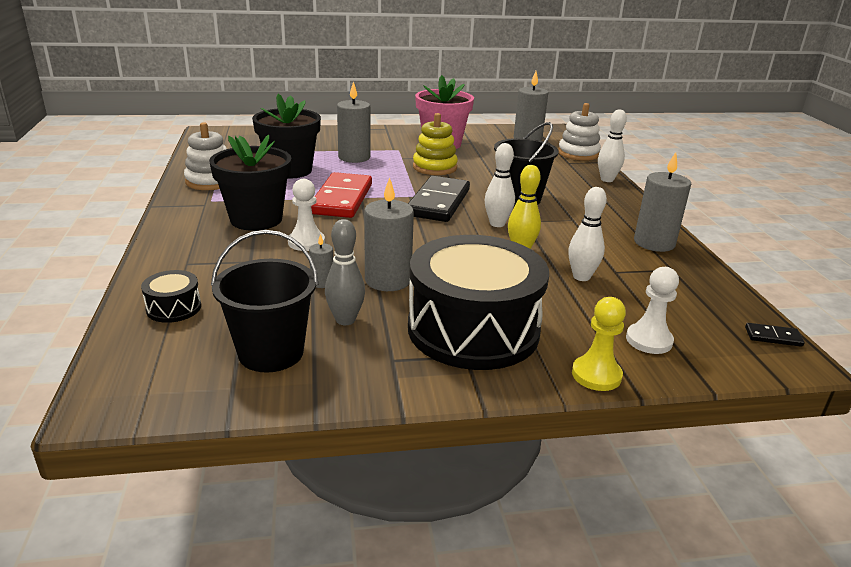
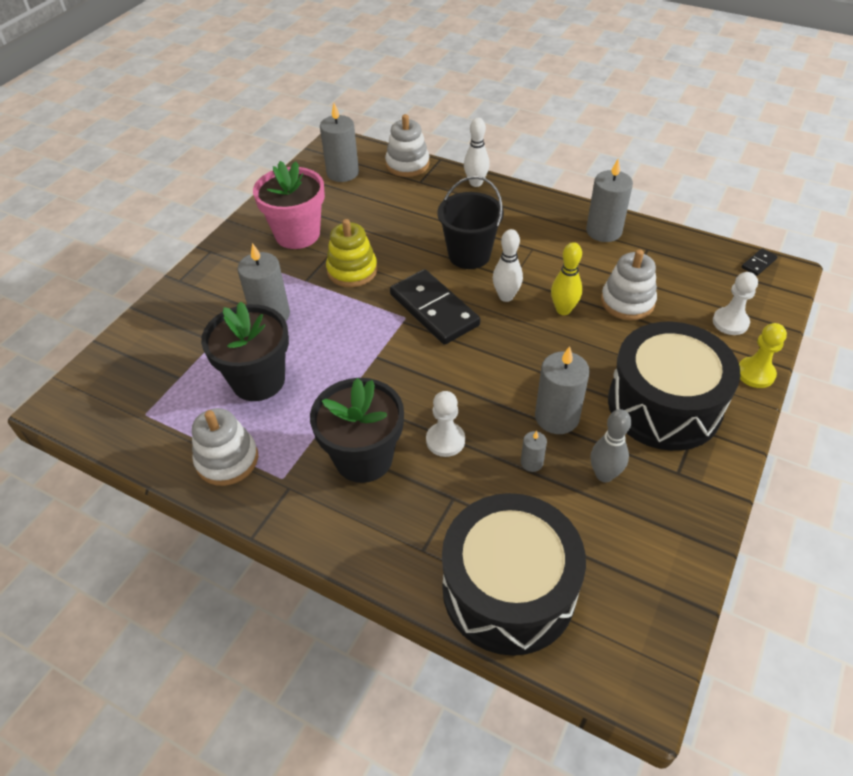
camera: 50 degrees left, 20 degrees up
(174, 308) = (508, 589): black drum -> black drum, size x2.48
(271, 352) = (626, 545): black bucket -> none
(342, 199) = (369, 372): red domino -> none
(581, 277) = (627, 302): white bowling pin -> white stacking toy

